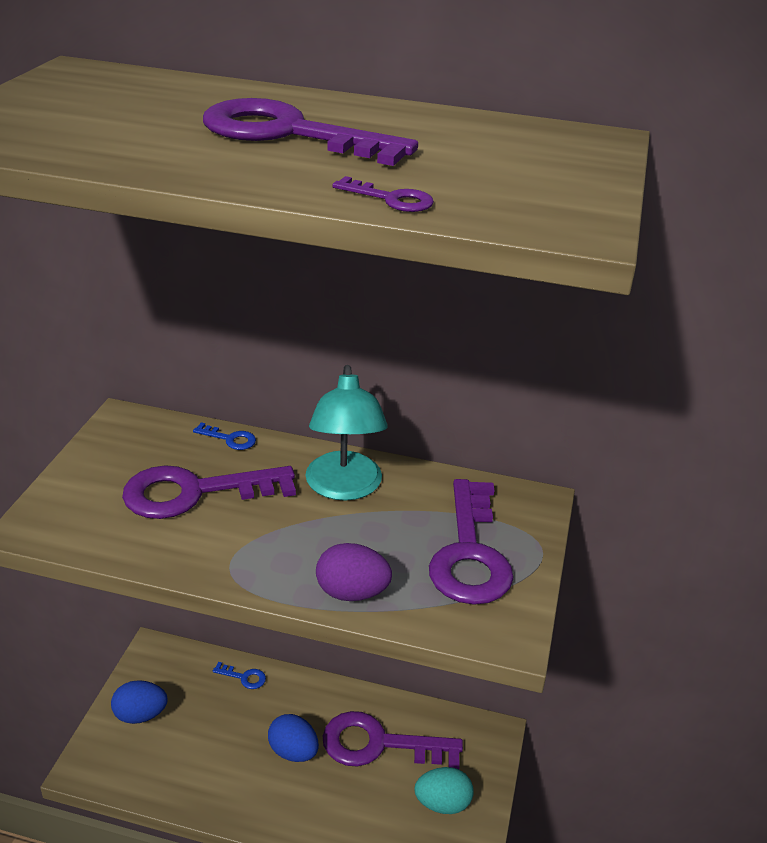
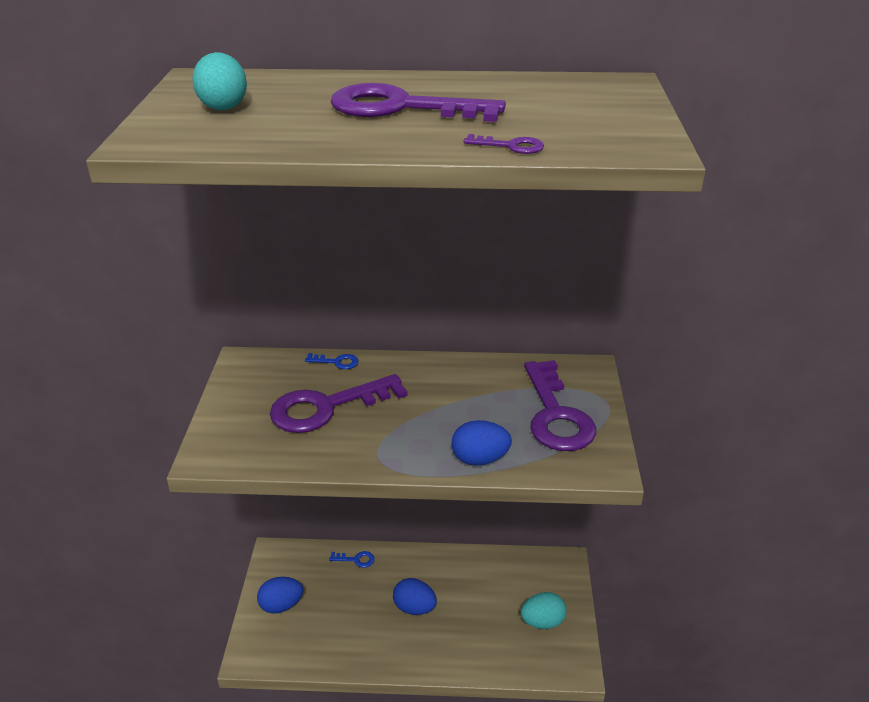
camera: 10 degrees left, 0 degrees up
(78, 106) = (223, 106): none -> turquoise egg
(344, 488) = (442, 383): turquoise lamp -> none
(352, 593) = (480, 459): purple egg -> blue egg
(380, 744) = (480, 588): purple key -> none

